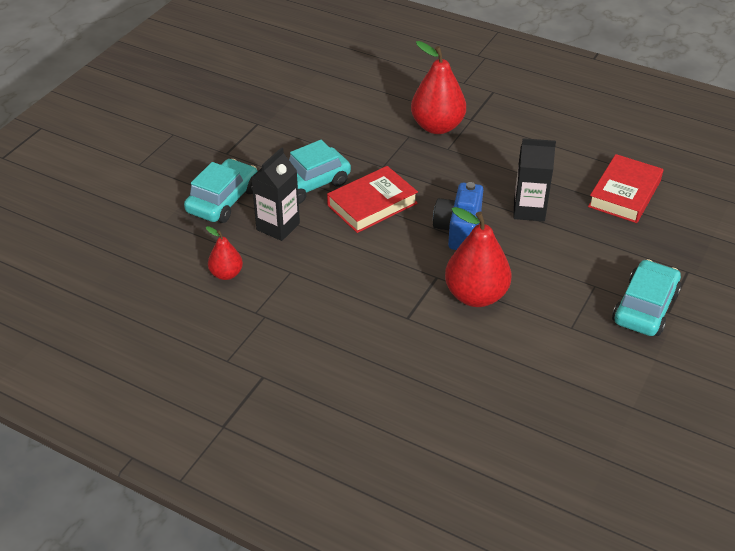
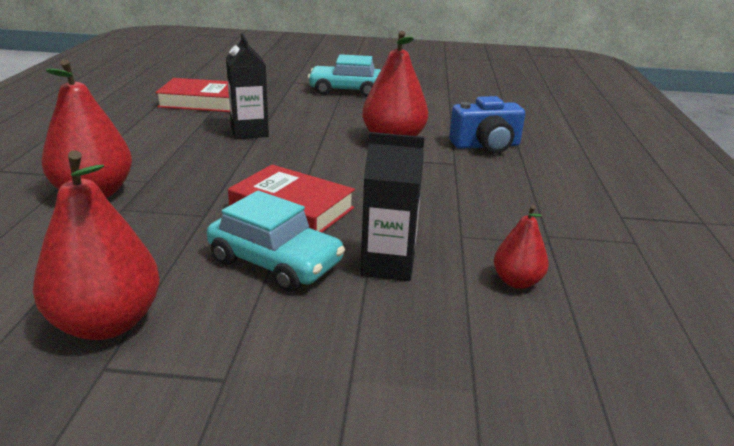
camera: 115 degrees left, 15 degrees down
(223, 200) = (367, 336): turquoise car -> none
(289, 125) = (106, 323): none -> red pear
(458, 229) = (304, 157): blue camera -> blue camera (486, 146)

